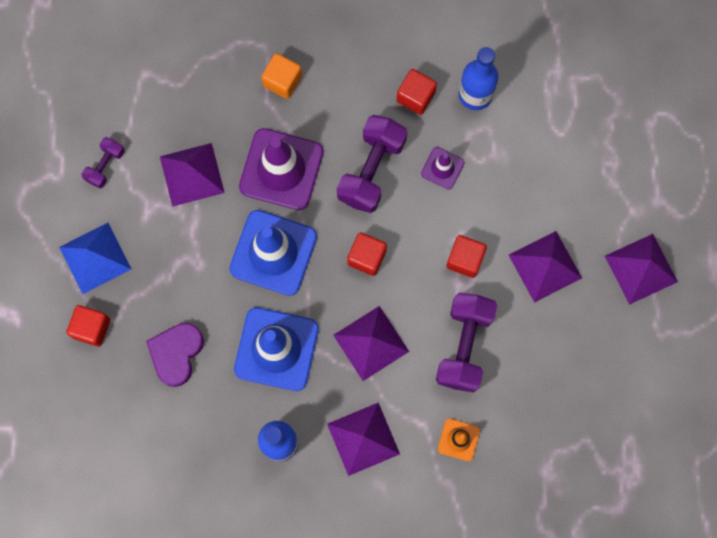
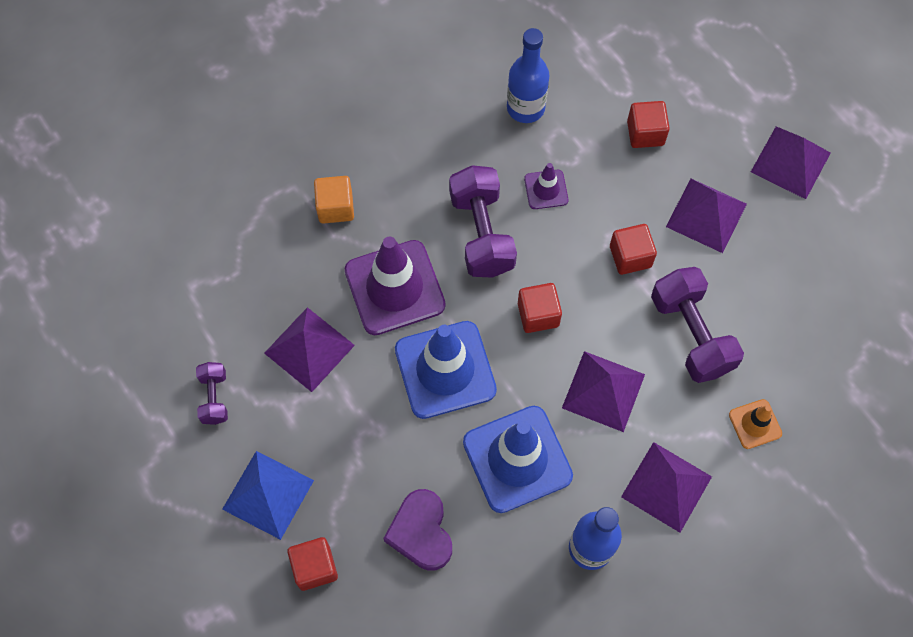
camera: 35 degrees left, 10 degrees down
(415, 97) = (472, 143): red cube -> red cube (645, 133)

